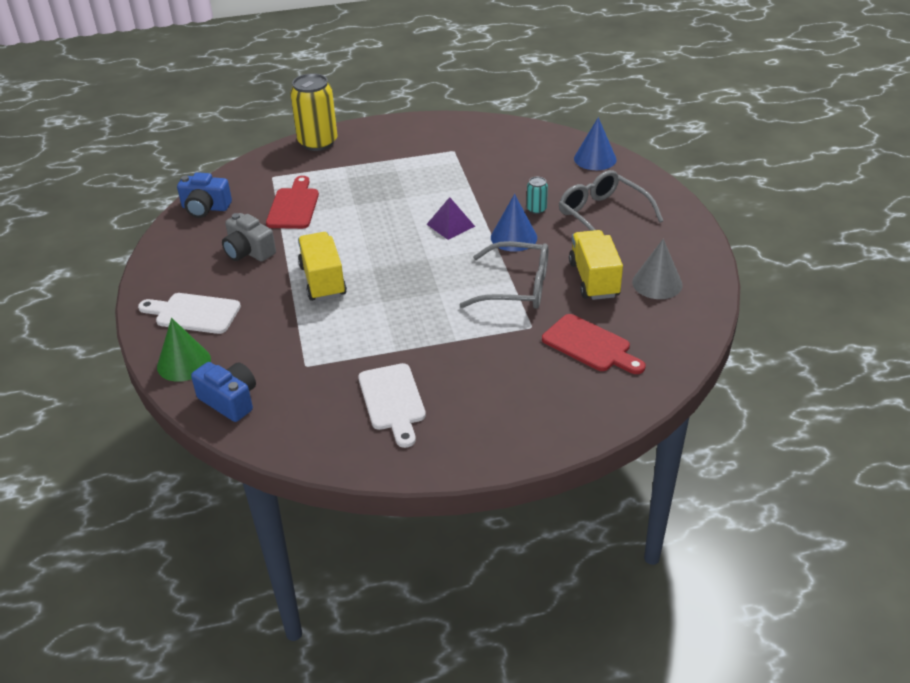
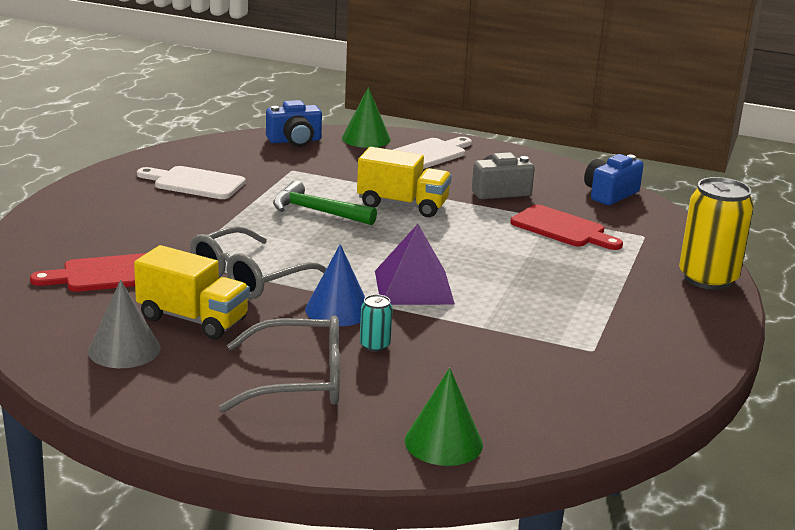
camera: 120 degrees right, 15 degrees down
(379, 311) = (317, 211): none -> green hammer
(450, 225) = (414, 287): purple pyramid -> purple pyramid, size x1.51
(595, 159) = (443, 442): blue cone -> green cone

